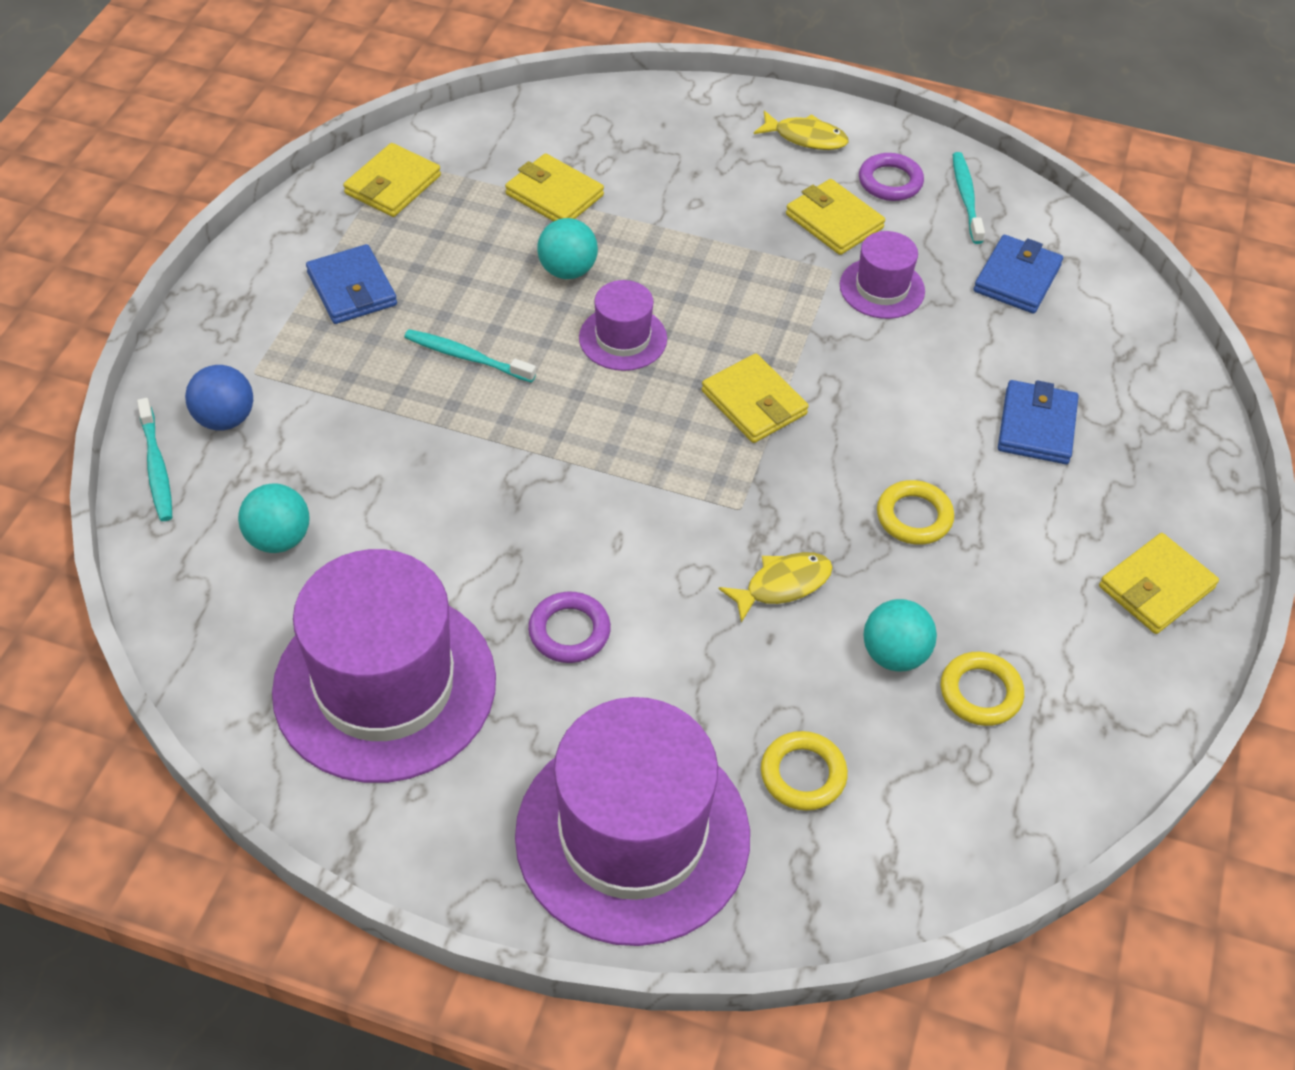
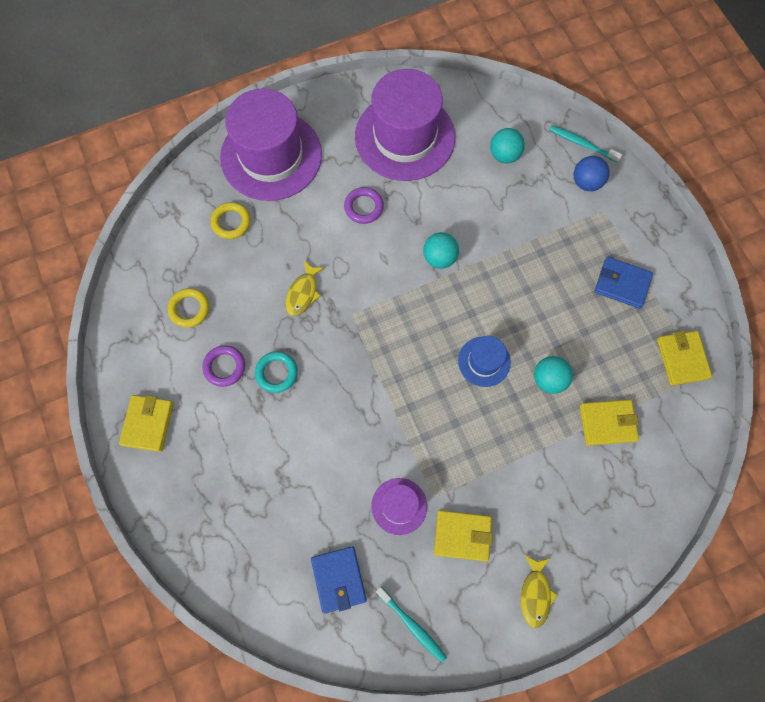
camera: 140 degrees right, 20 degrees up
(467, 357) = (534, 292): turquoise toothbrush -> none
(623, 338) = (484, 361): purple hat -> blue hat
(754, 403) = (394, 376): yellow wallet -> none
(806, 138) = (535, 594): yellow fish -> yellow fish turned 60 degrees counterclockwise
(890, 182) = (461, 599): purple ring -> purple ring (224, 367)
(894, 654) = (235, 298): turquoise ball -> turquoise ball (439, 258)
(914, 517) = (276, 373): yellow ring -> turquoise ring
(1036, 426) = (259, 476): blue wallet -> none

